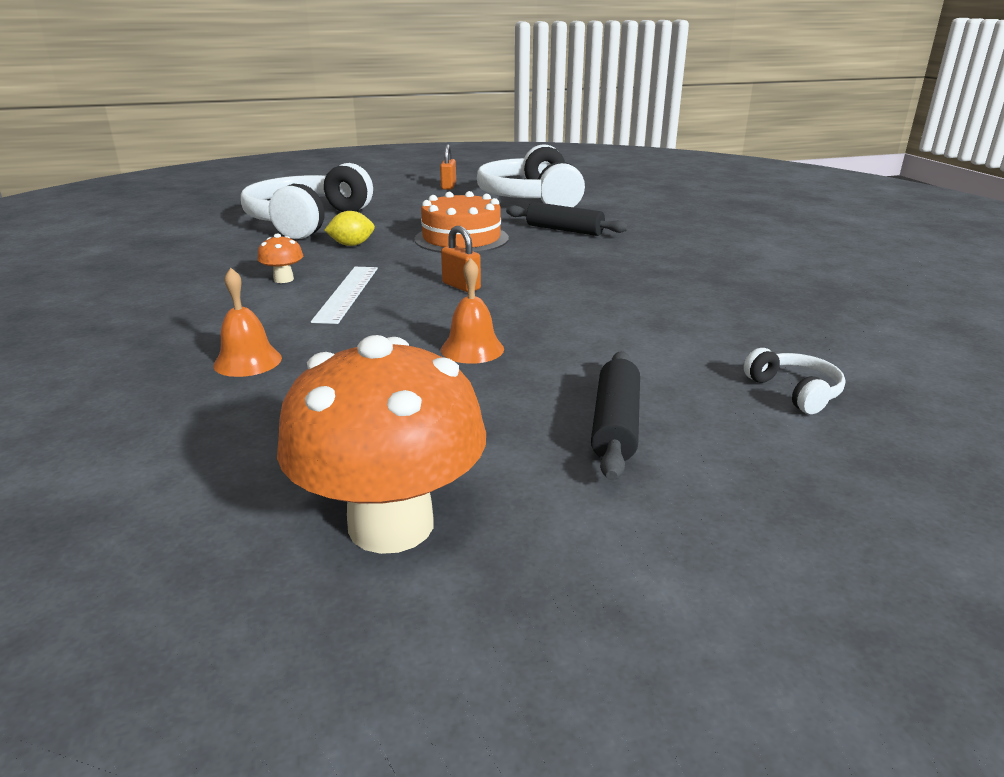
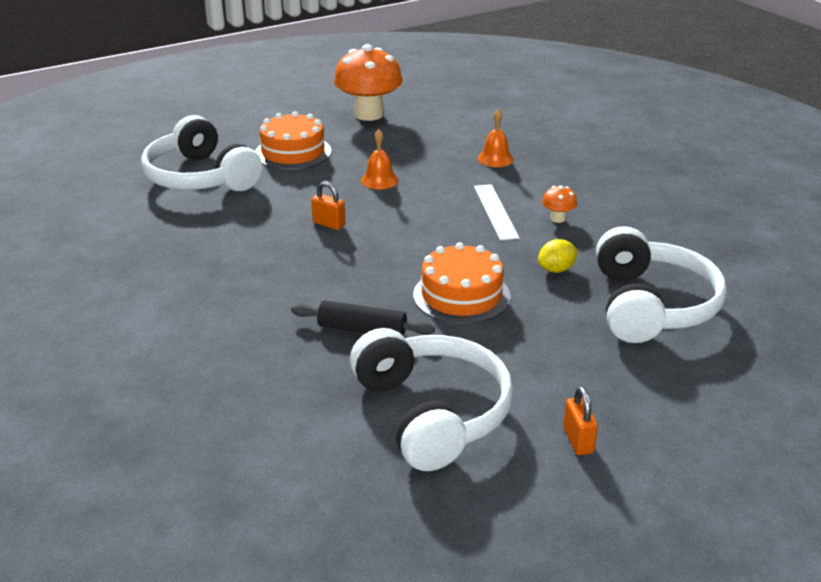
camera: 165 degrees right, 5 degrees up
(461, 286) = (418, 229): orange padlock -> orange padlock (329, 224)
(615, 425) = (293, 152): black rolling pin -> orange cake
(795, 391) = (200, 178): white headphones -> white headphones, size x2.42

